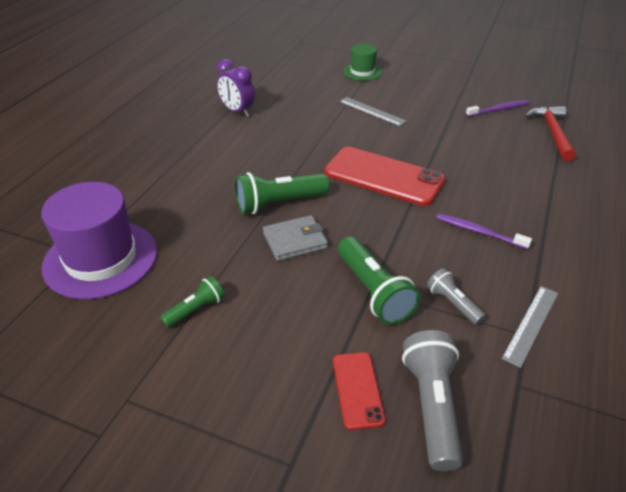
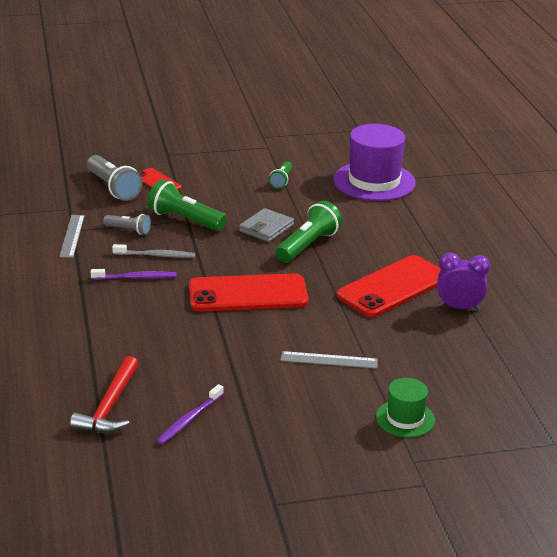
camera: 145 degrees right, 10 degrees down
(260, 140) = (393, 287): none -> red phone
(441, 251) = (156, 255): none -> grey toothbrush
(552, 133) = (110, 406): red hammer -> red hammer turned 45 degrees clockwise

